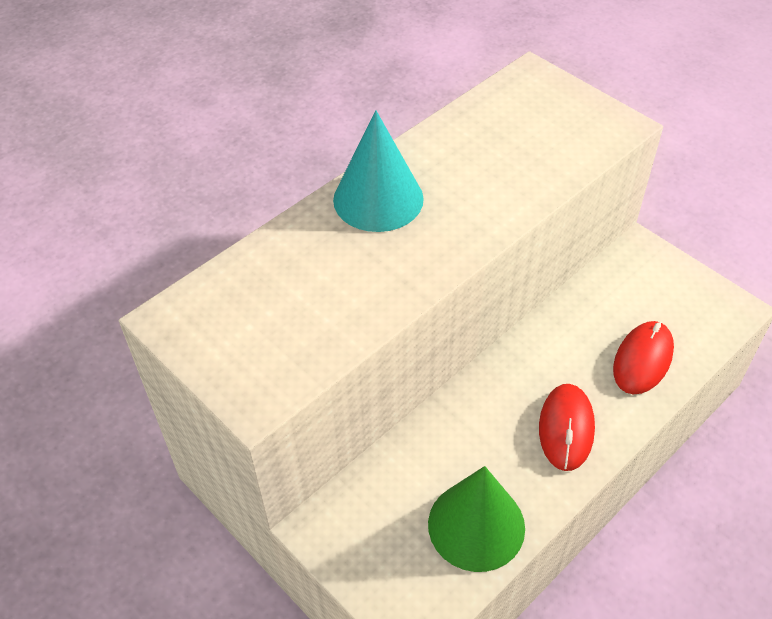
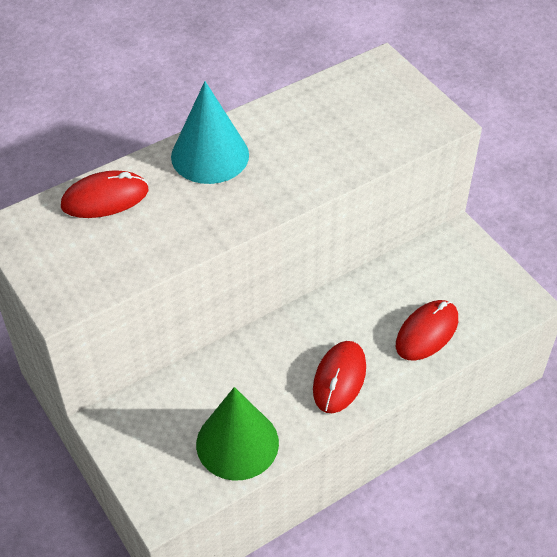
camera: 10 degrees right, 0 degrees up
(272, 266) = (105, 198): none -> red mouse

